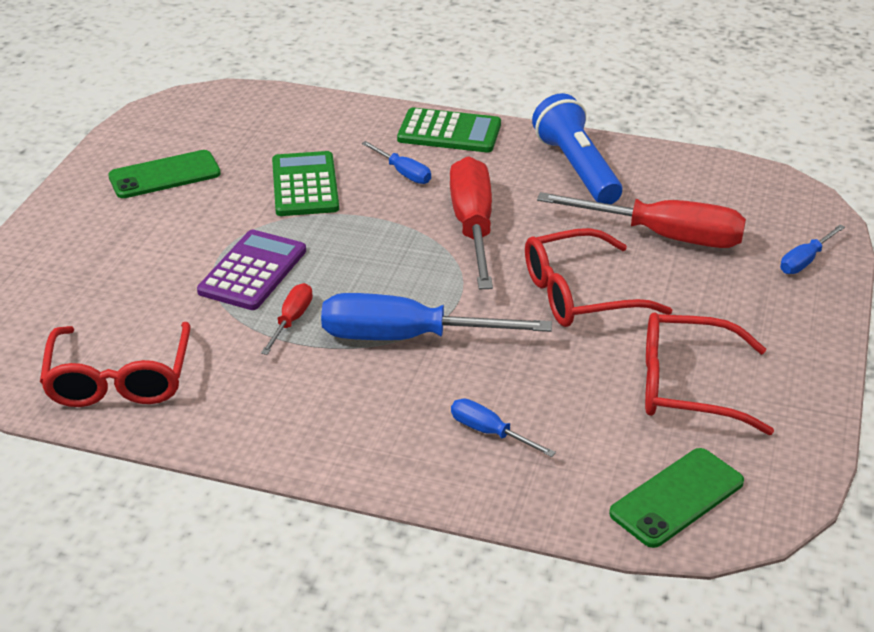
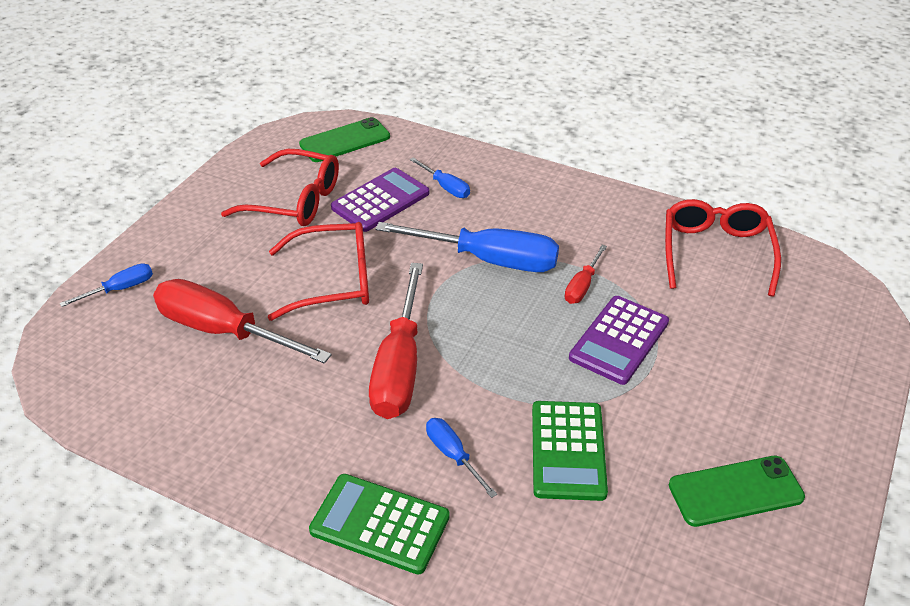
camera: 170 degrees left, 5 degrees up
(572, 400) = (380, 200): none -> purple calculator
(577, 168) = (256, 435): blue flashlight -> none

